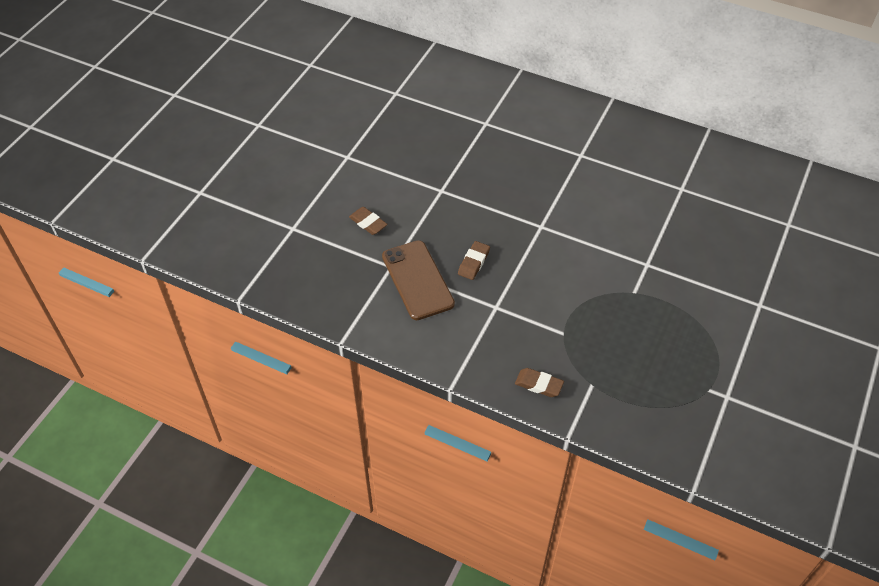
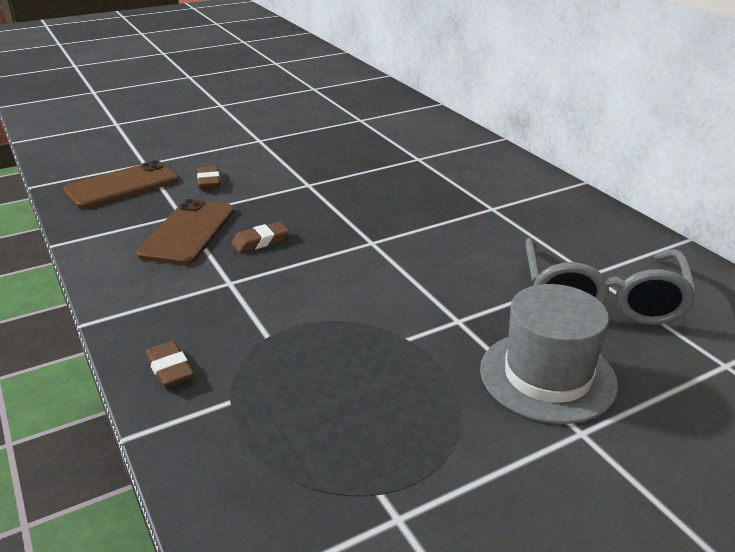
camera: 35 degrees right, 20 degrees down
(309, 261) = (122, 186): none -> brown phone
(701, 205) = (602, 297): none -> grey glasses
(720, 278) = (547, 376): none -> grey hat

